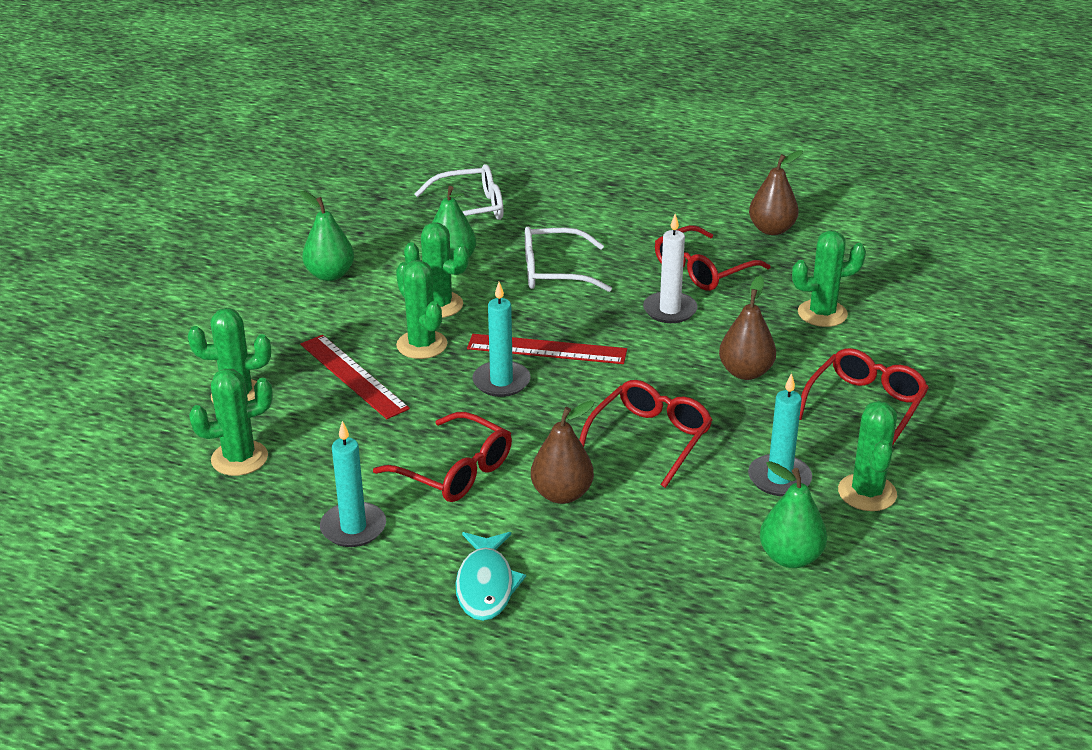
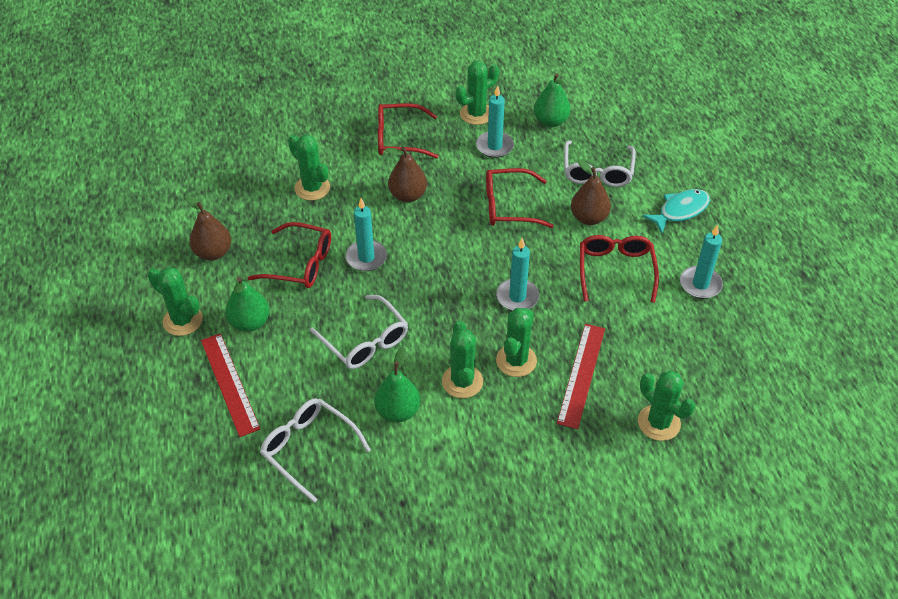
camera: 125 degrees left, 15 degrees up
(239, 458) = (707, 375): green cactus -> green cactus (182, 320)
(330, 275) = (480, 477): green pear -> green pear (250, 323)
(547, 349) = (463, 294): red ruler -> red ruler (229, 383)
(639, 547) = (597, 172): none -> white glasses
(670, 310) = (366, 257): white candle -> turquoise candle

